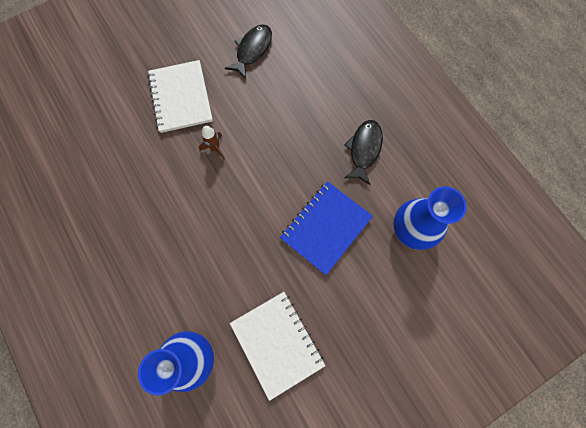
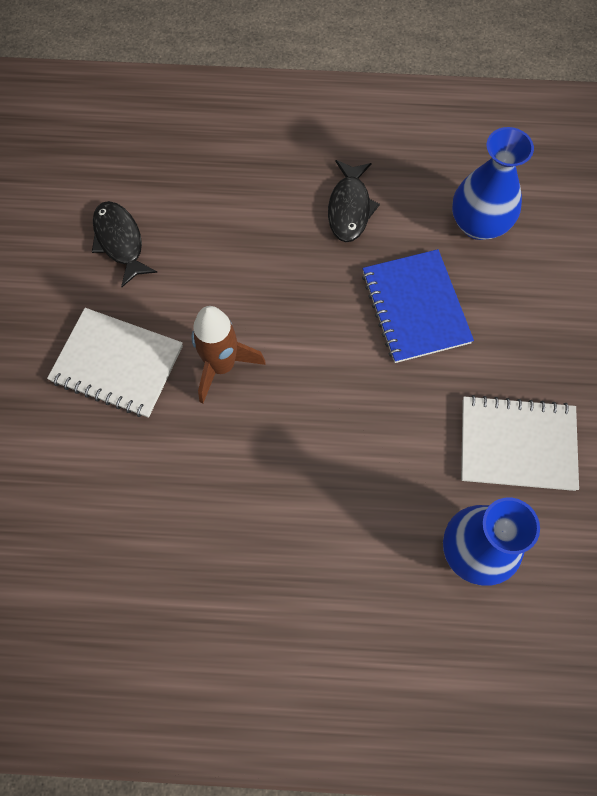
camera: 55 degrees left, 5 degrees down
(215, 148) = (222, 366): brown rocket -> brown rocket, size x1.82
(364, 150) = (349, 208): black fish -> black fish turned 135 degrees counterclockwise

